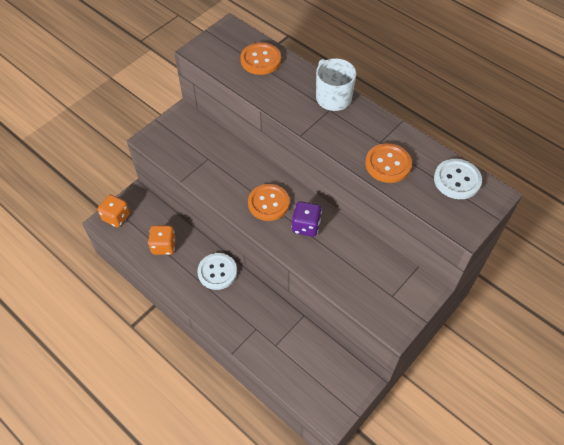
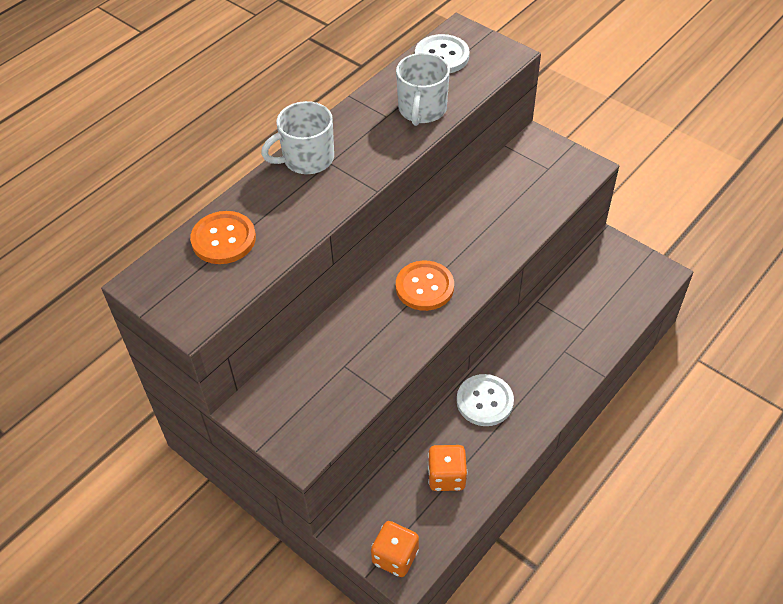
camera: 90 degrees left, 5 degrees down
(306, 226) = (459, 246): purple dice -> none
(388, 164) = (422, 110): orange button -> white mug

